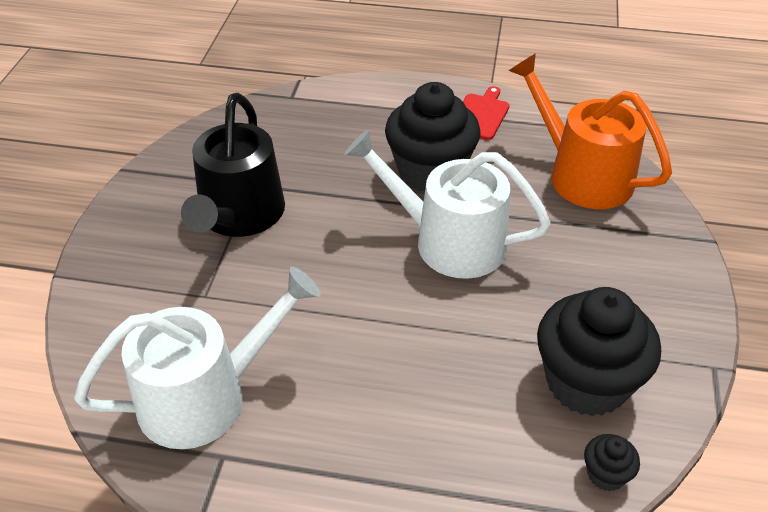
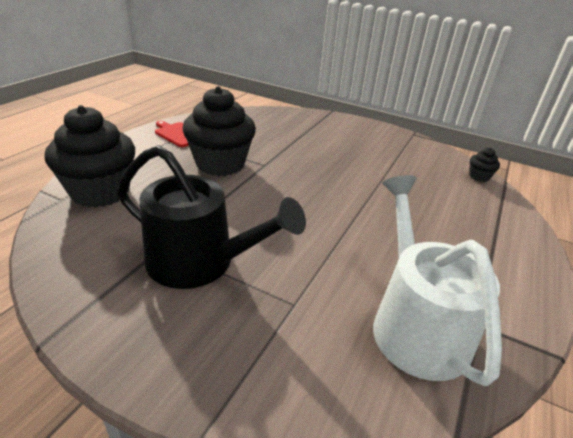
camera: 75 degrees left, 10 degrees down
(449, 242) = (294, 174): white watering can -> none
(582, 175) = (263, 123): orange watering can -> none
(586, 382) = (419, 165): black cupcake -> black cupcake (100, 192)

